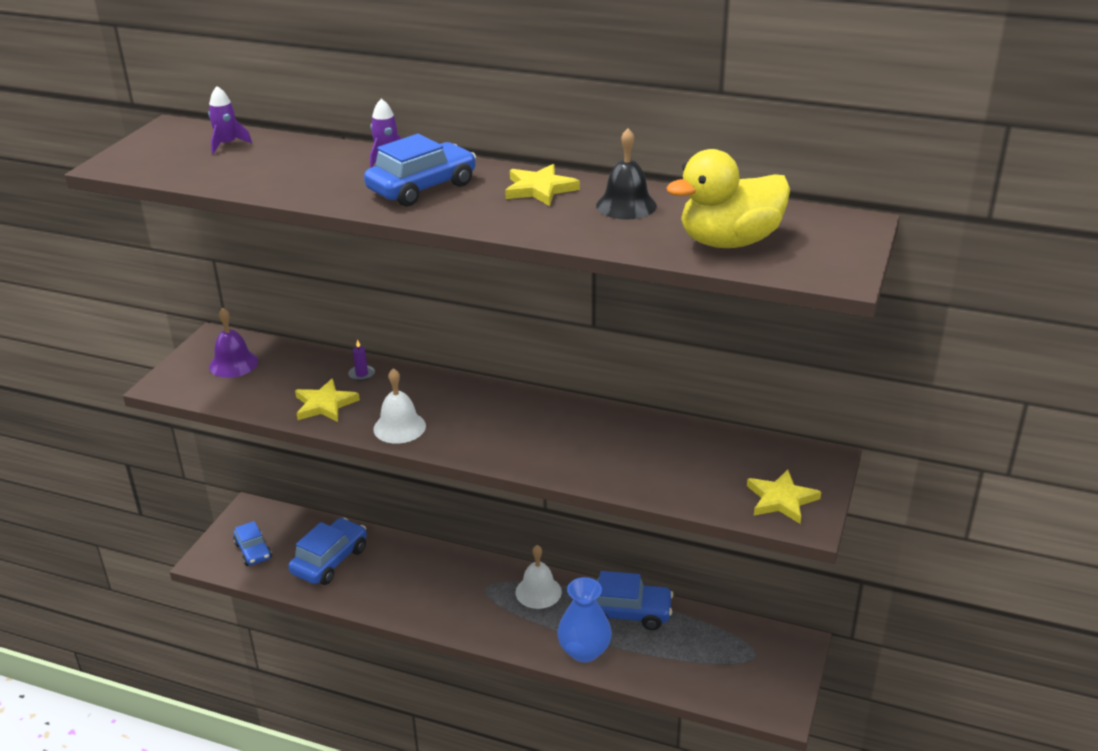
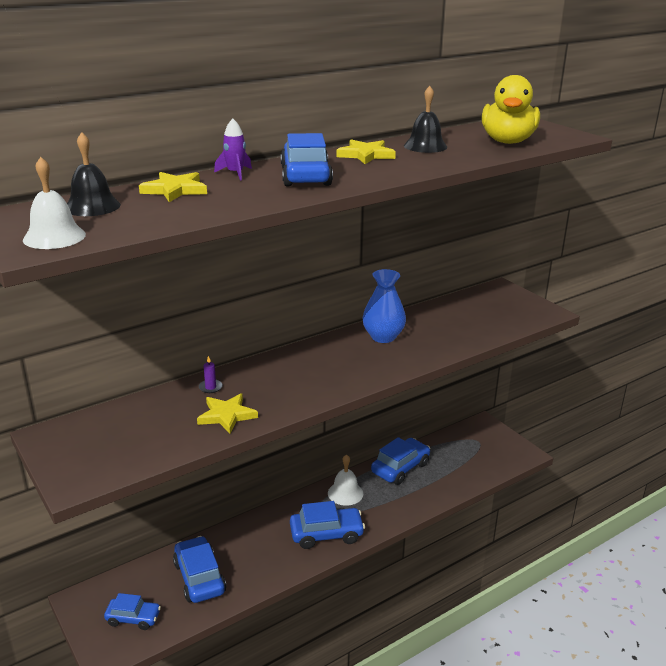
camera: 55 degrees left, 5 degrees down
(227, 144) = (92, 206): purple rocket -> black bell
(233, 364) = (102, 438): purple bell -> none
(399, 427) = (300, 395): white bell -> white bell (54, 237)
(462, 611) = (326, 534): none -> blue car
(584, 651) = (416, 499): blue vase -> blue vase (383, 337)
(781, 500) = (523, 311): yellow star -> yellow star (175, 190)

